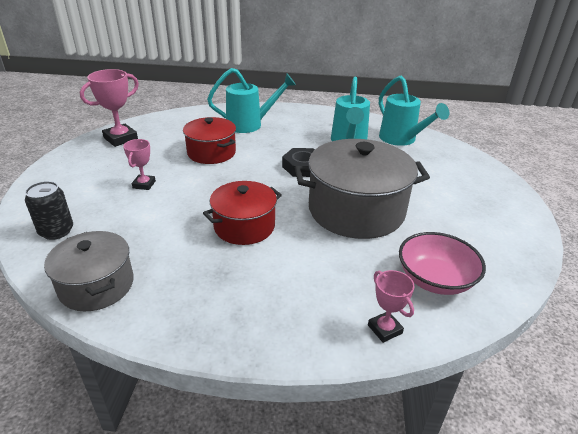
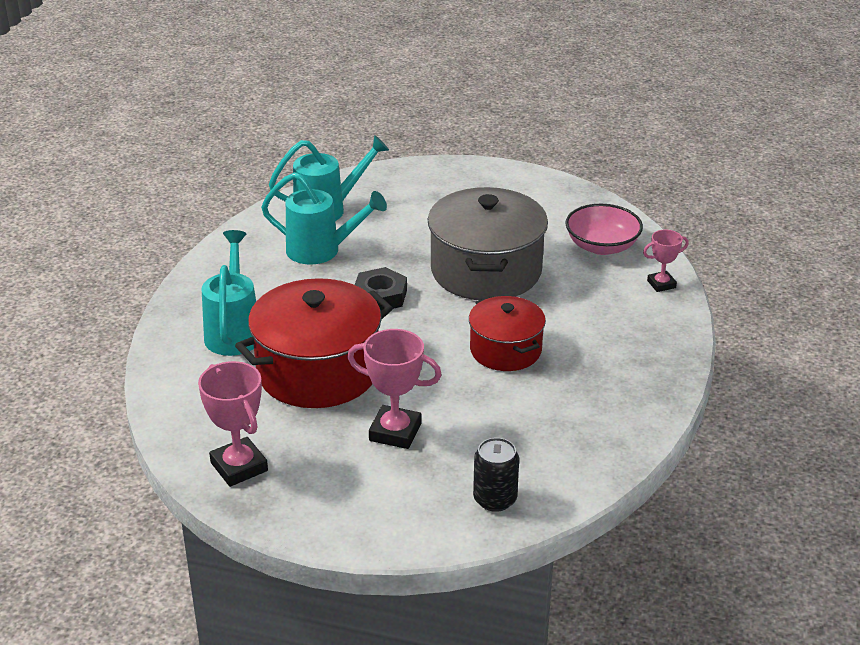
camera: 80 degrees left, 0 degrees up
(97, 285) = (598, 453): grey pot -> none
(144, 184) = (395, 432): pink trophy -> pink trophy, size x1.68
(211, 153) = (318, 371): red pot -> red pot, size x1.67

